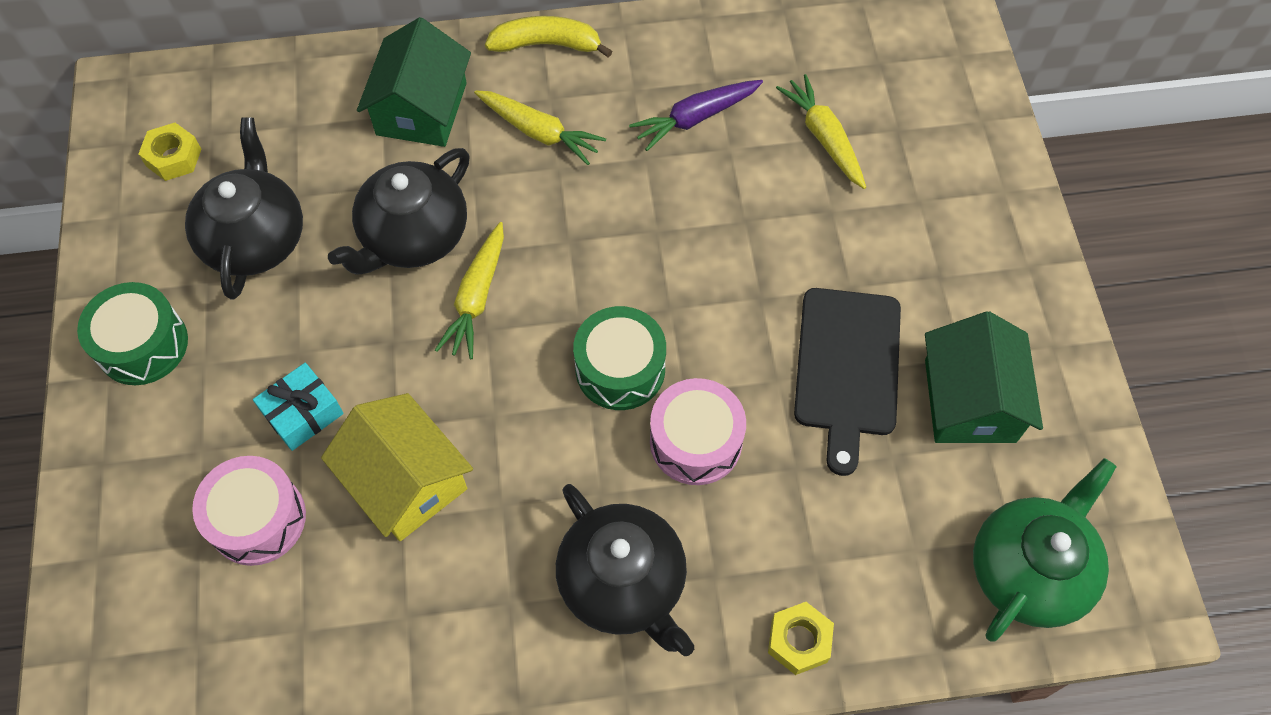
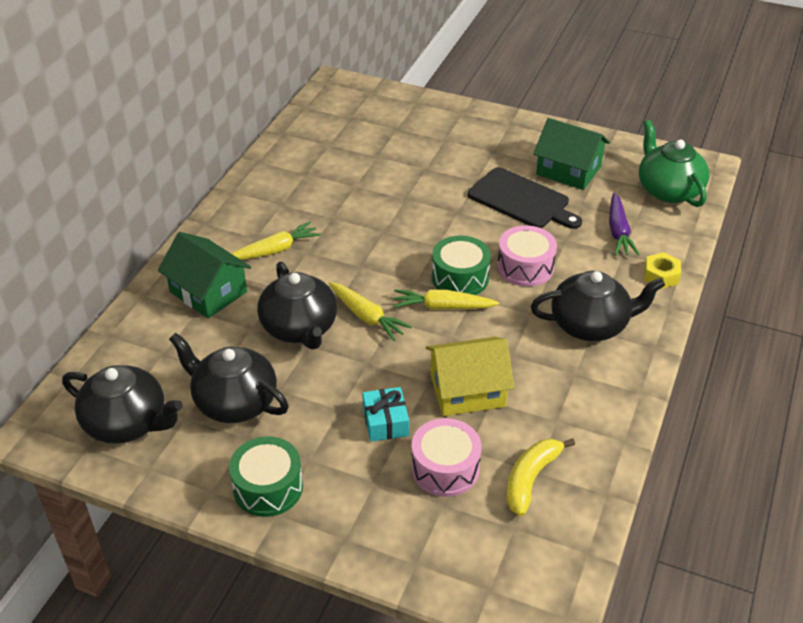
camera: 60 degrees left, 20 degrees down
(173, 157) = (127, 423): yellow nut -> black teapot
(546, 44) = (215, 224): yellow banana -> yellow banana (531, 479)
(695, 118) = (323, 190): purple carrot -> purple carrot (618, 231)
(824, 137) = (378, 153): yellow carrot -> yellow carrot (443, 307)

